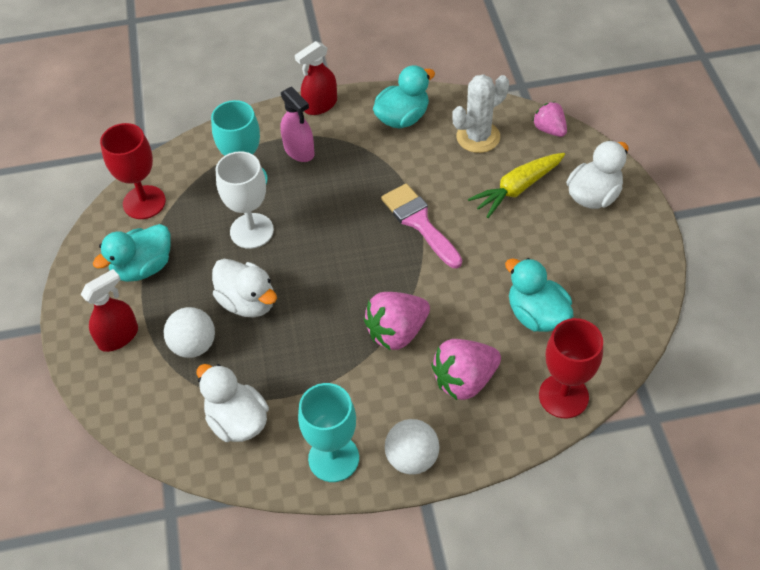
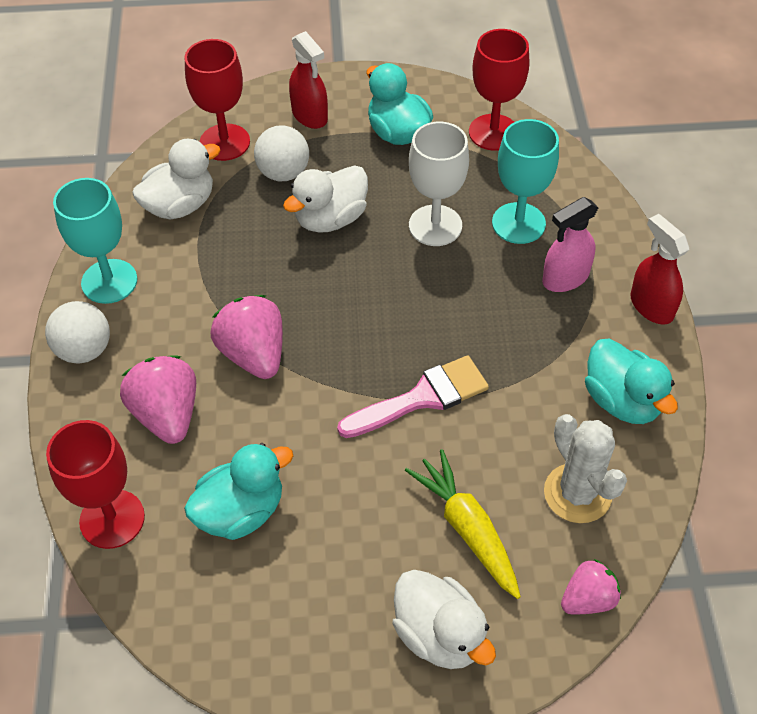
camera: 95 degrees right, 0 degrees up
(153, 400) = (224, 142): none -> red goblet

